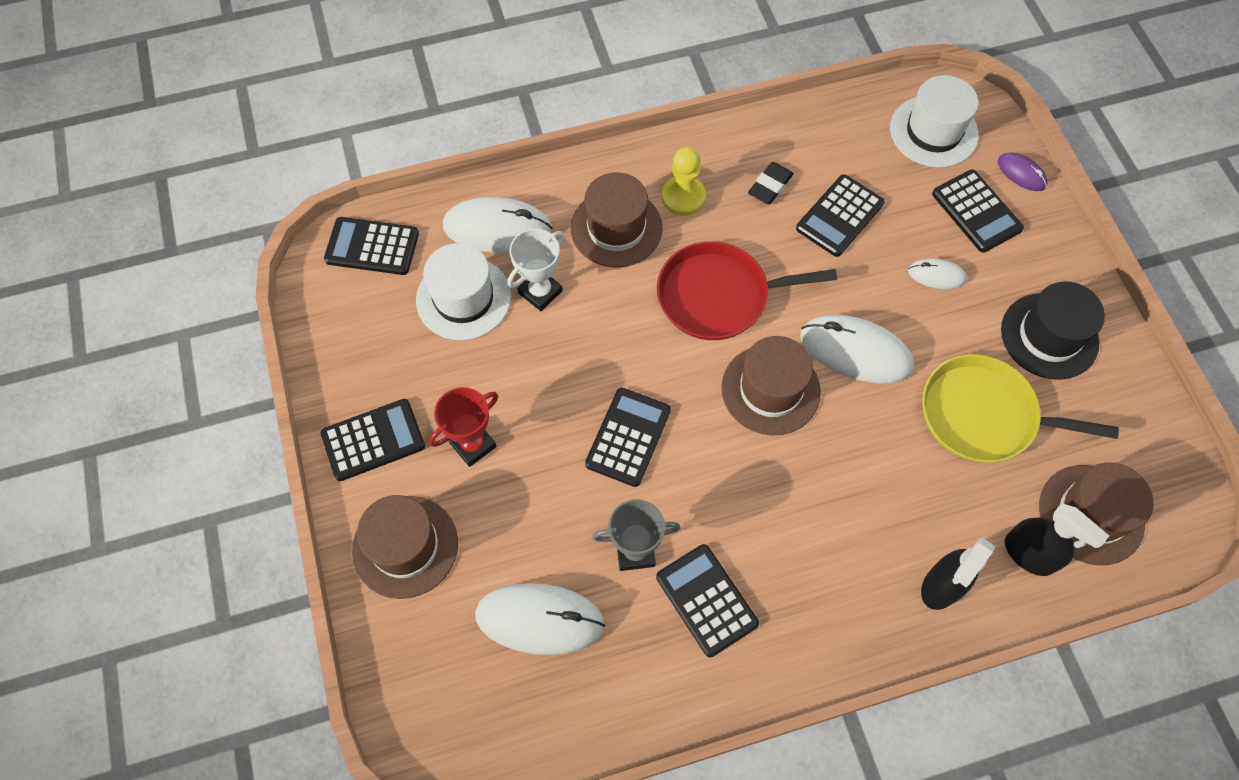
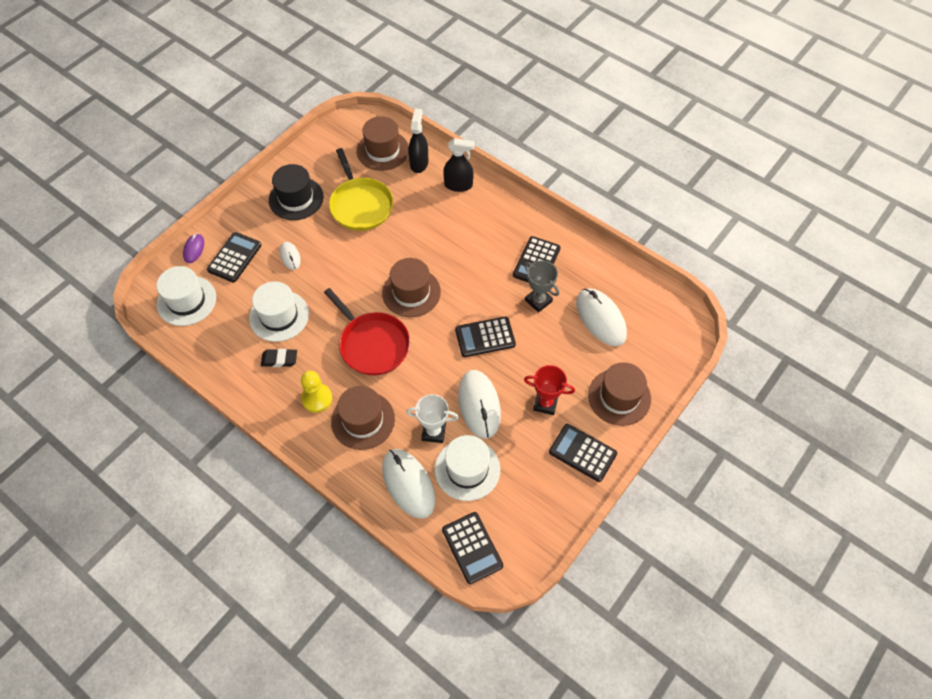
camera: 125 degrees left, 5 degrees down
(839, 216) = (279, 316): black calculator -> white hat
(855, 351) = (362, 268): white mouse -> white mouse (479, 405)

